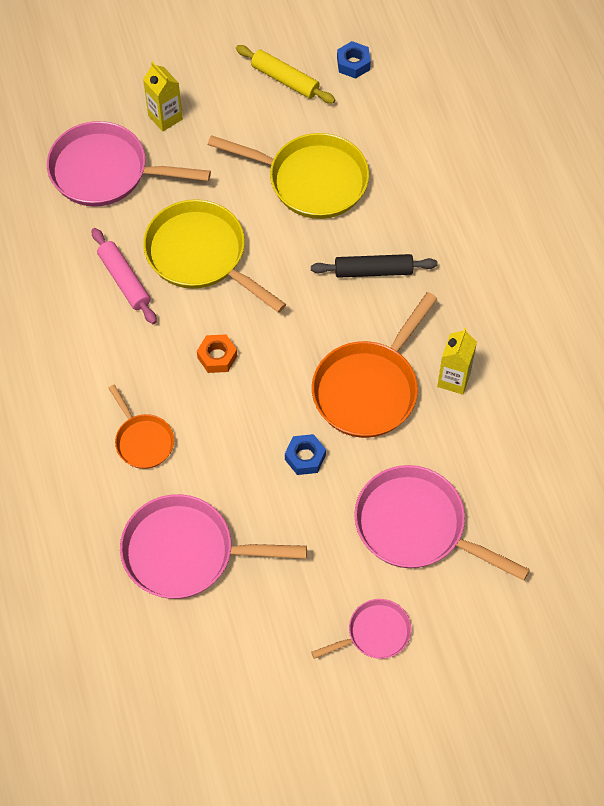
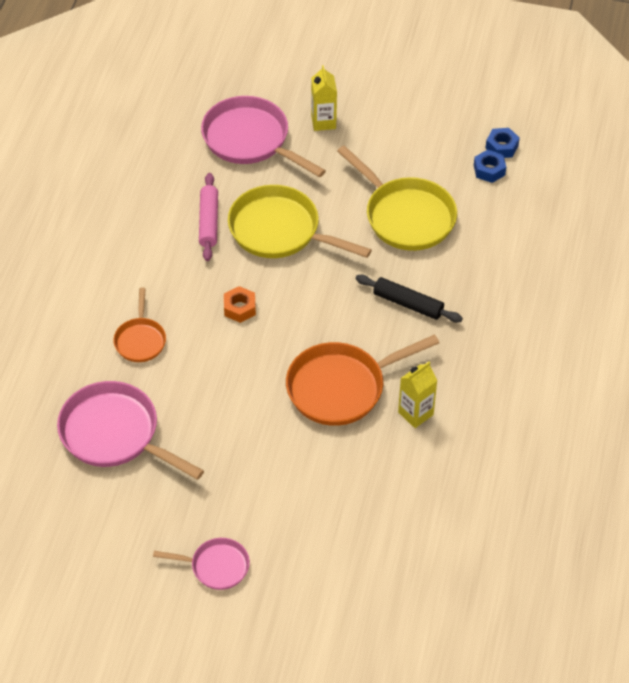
camera: 30 degrees right, 10 degrees down
(201, 255) = (280, 230): yellow pan -> yellow pan turned 45 degrees counterclockwise
(285, 79) = (437, 135): yellow rolling pin -> none
(305, 457) = (255, 412): blue nut -> blue nut (489, 170)
(416, 526) = (306, 506): pink pan -> none

